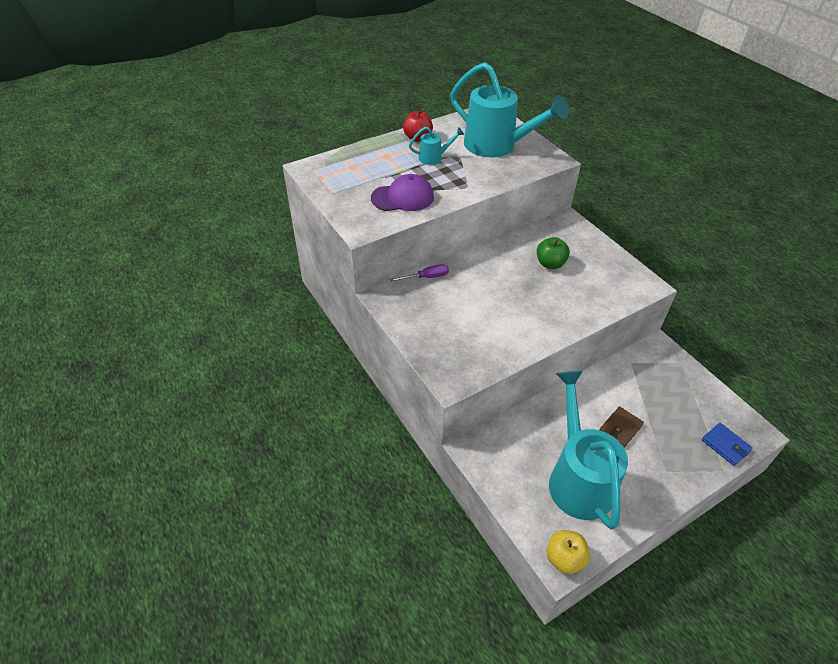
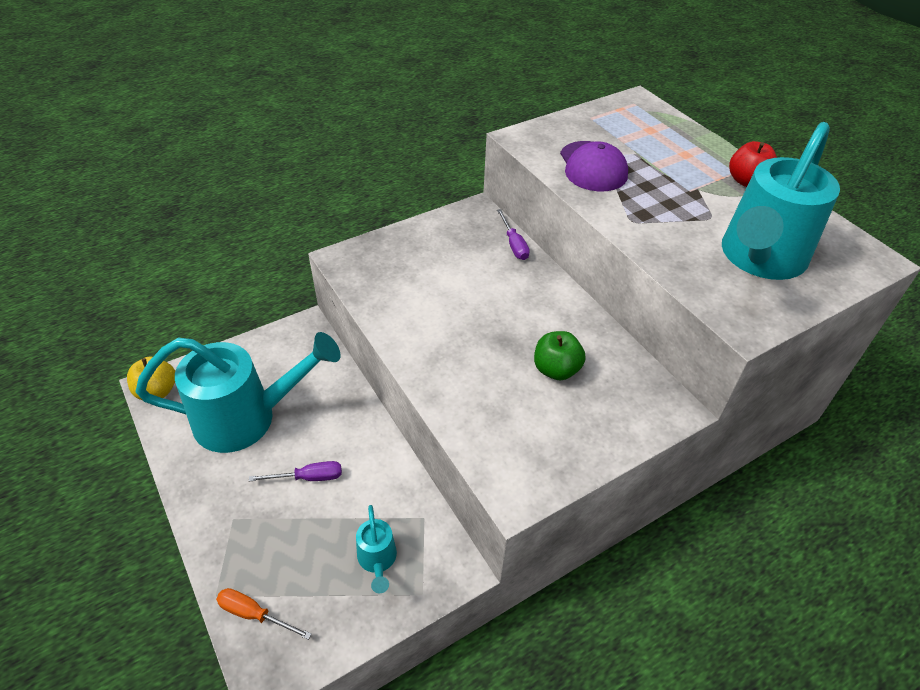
camera: 90 degrees right, 0 degrees up
(434, 158) = (698, 194): turquoise watering can -> turquoise watering can (377, 560)
(620, 428) = (308, 477): brown wallet -> purple screwdriver
(725, 445) = (254, 614): blue wallet -> orange screwdriver

